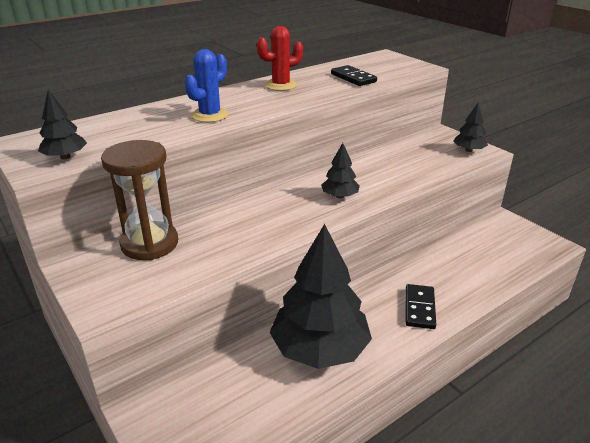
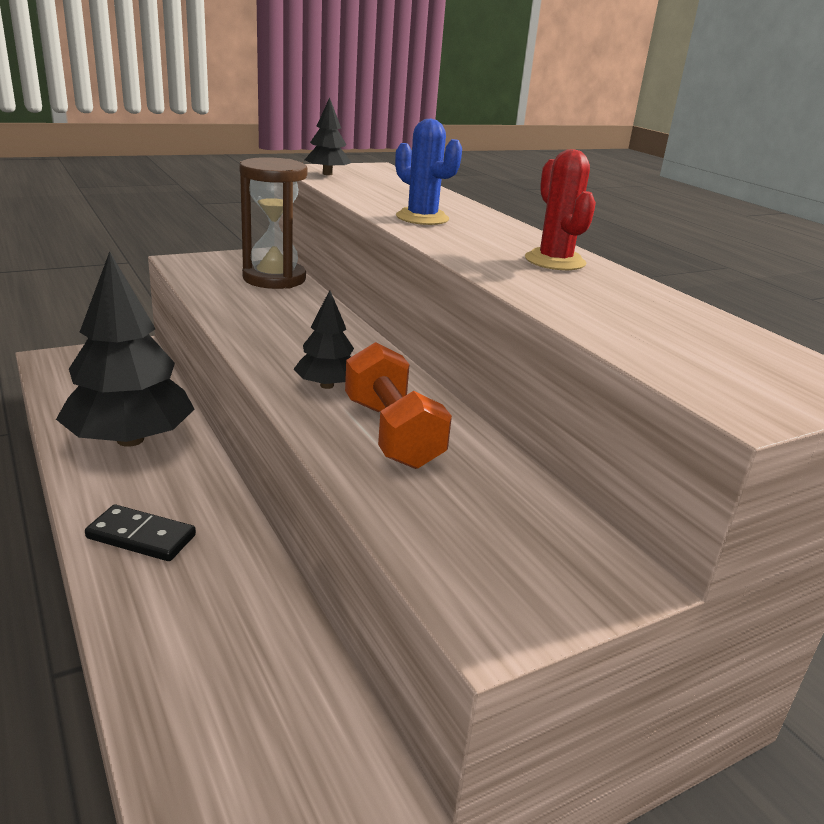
camera: 95 degrees right, 5 degrees down
(353, 78) = (611, 315): black domino -> none
(379, 174) = (392, 433): none -> orange dumbbell
(468, 150) = (498, 591): black tree -> none

